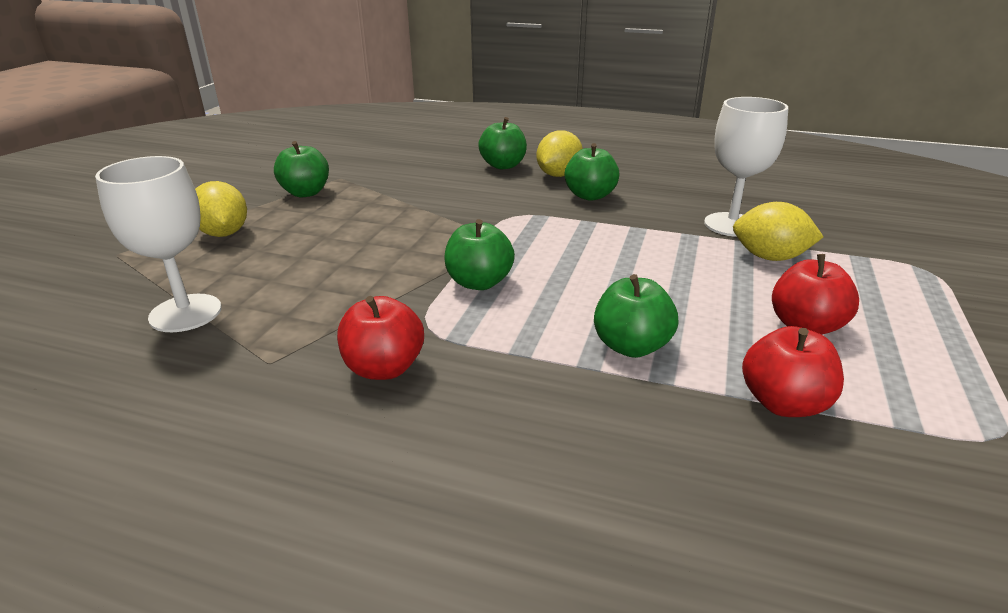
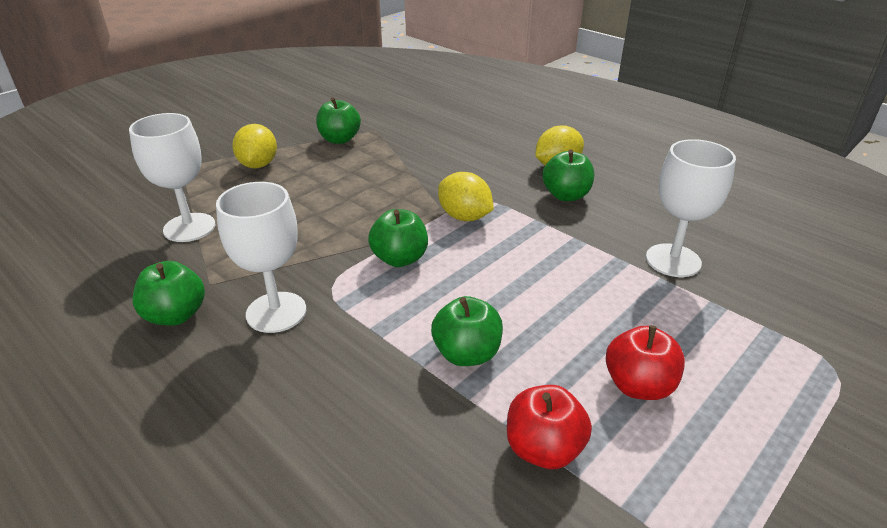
camera: 25 degrees right, 5 degrees up
(384, 368) = (276, 312): red apple -> white goblet
(503, 165) = (516, 145): green apple -> green apple (176, 315)
(770, 257) = (676, 306): yellow lemon -> yellow lemon (464, 217)

